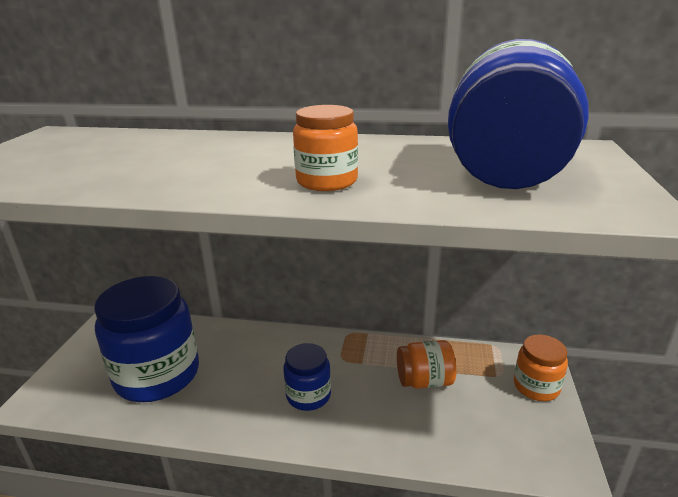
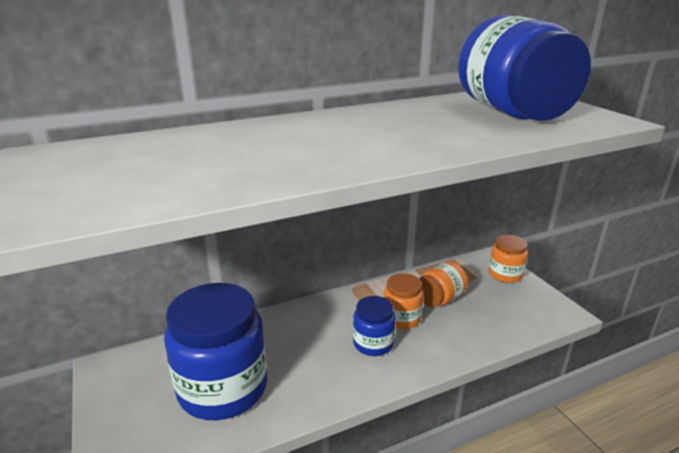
camera: 35 degrees left, 0 degrees up
(327, 181) = (422, 140): orange jar -> orange jar (401, 318)

